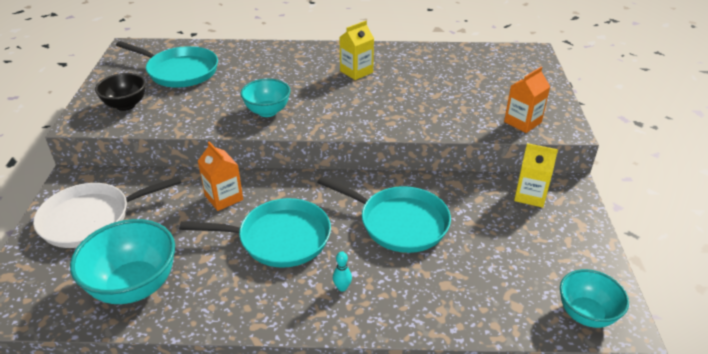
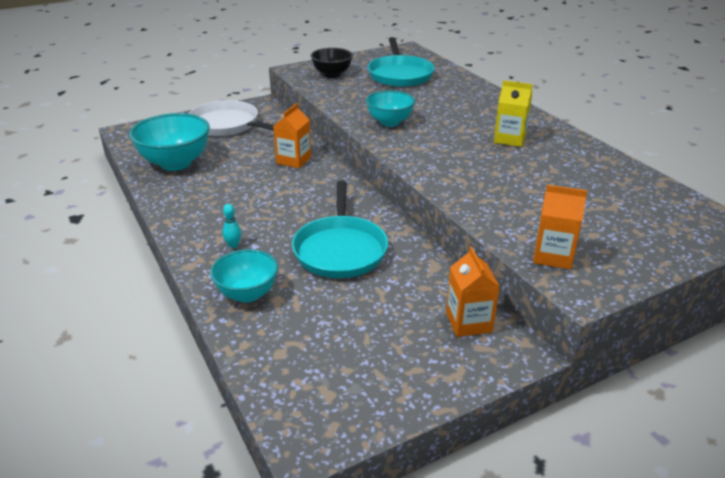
camera: 60 degrees right, 5 degrees down
(280, 238) = (268, 199): turquoise pan -> none
(530, 195) = (468, 322): yellow carton -> orange carton
(586, 314) = (302, 408): turquoise bowl -> turquoise bowl (247, 294)

